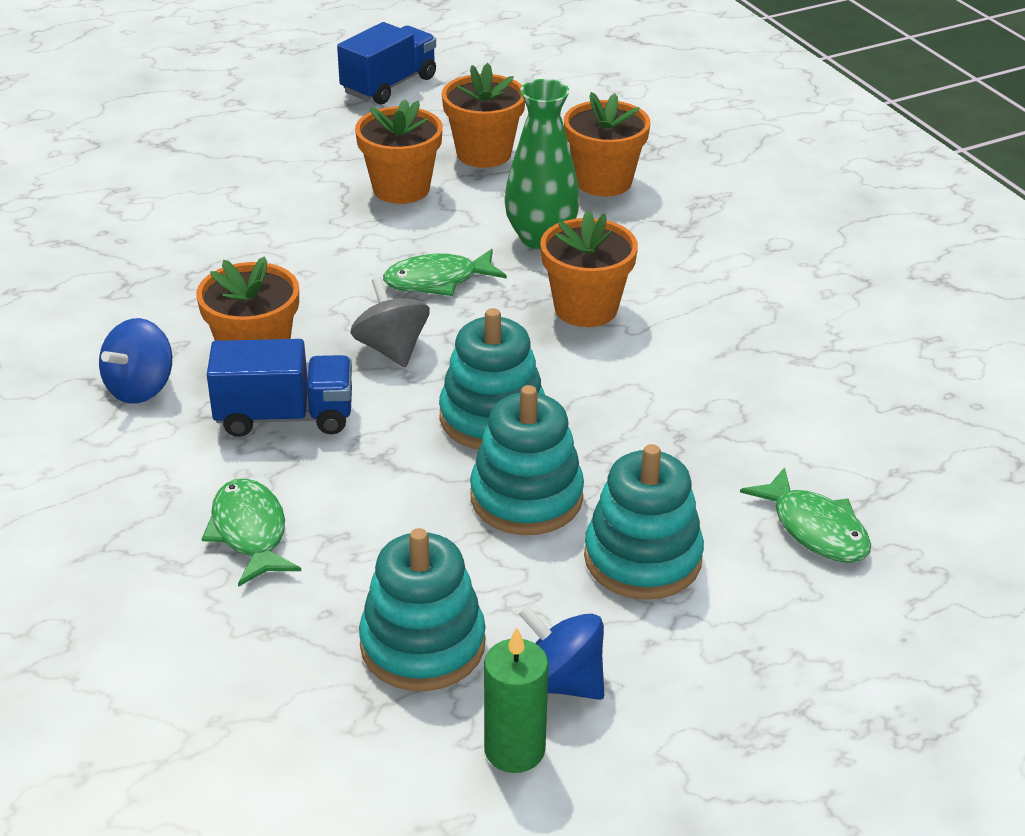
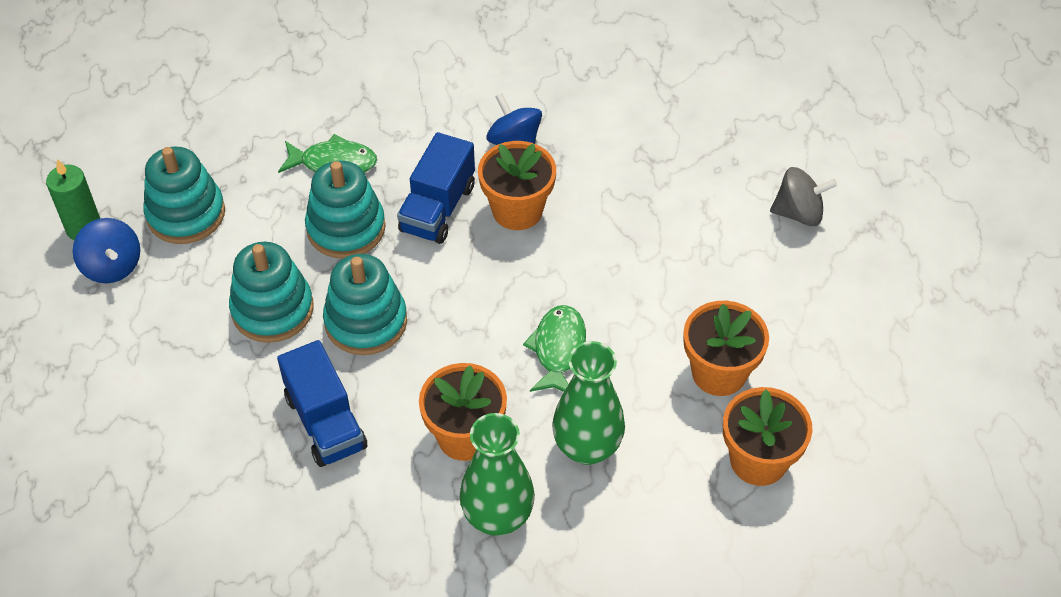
camera: 115 degrees right, 15 degrees up
(389, 85) = (934, 430): blue truck -> blue truck (326, 422)
(391, 349) = (482, 290): grey spinning top -> grey spinning top (798, 213)
(561, 682) = (112, 266): blue spinning top -> blue spinning top turned 90 degrees clockwise
(603, 181) = (662, 541): orange flower pot -> none
(642, 558) = (175, 349): turquoise stacking toy -> turquoise stacking toy (346, 228)
(656, 267) = (497, 517): none -> green vase
(815, 529) = (131, 461): green fish -> none

